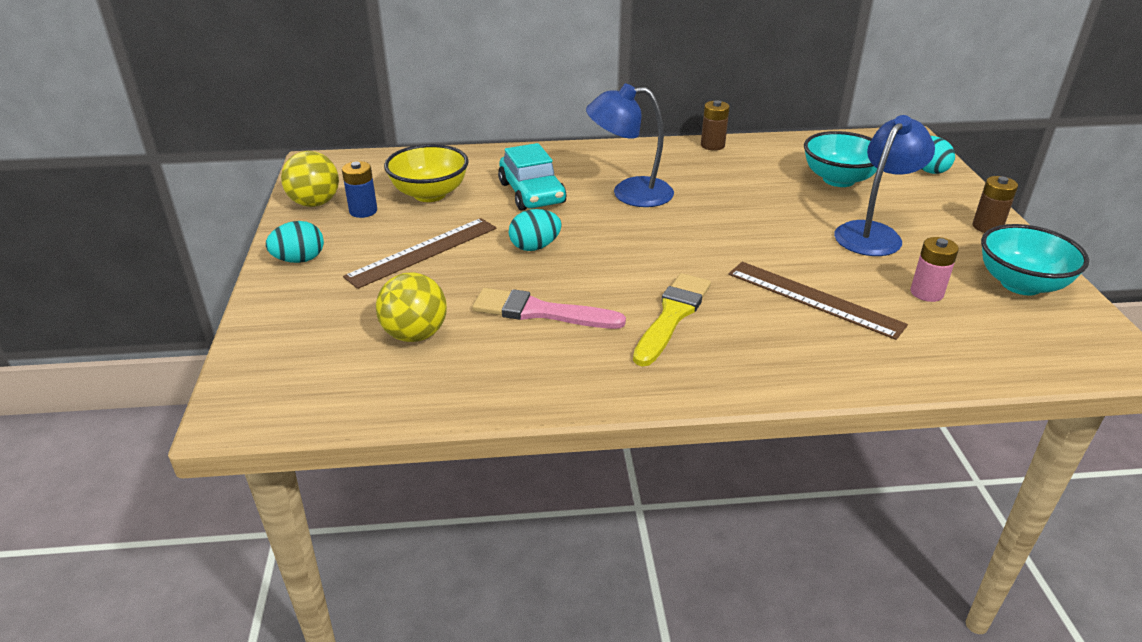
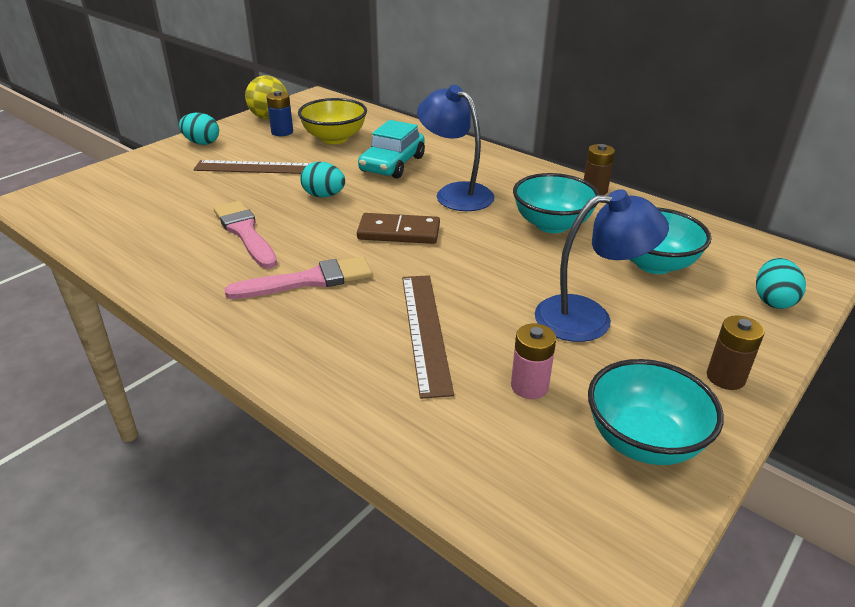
camera: 45 degrees right, 0 degrees up
(415, 335) = (166, 208): yellow ball -> none
(655, 244) = (399, 232): none -> brown domino
(672, 316) = (308, 281): yellow brush -> pink brush
(736, 184) = (551, 224): none -> turquoise bowl

